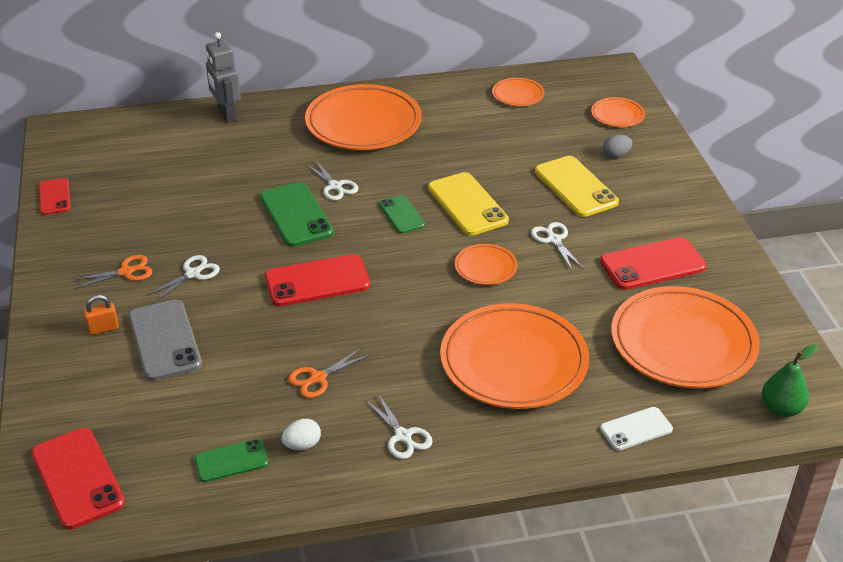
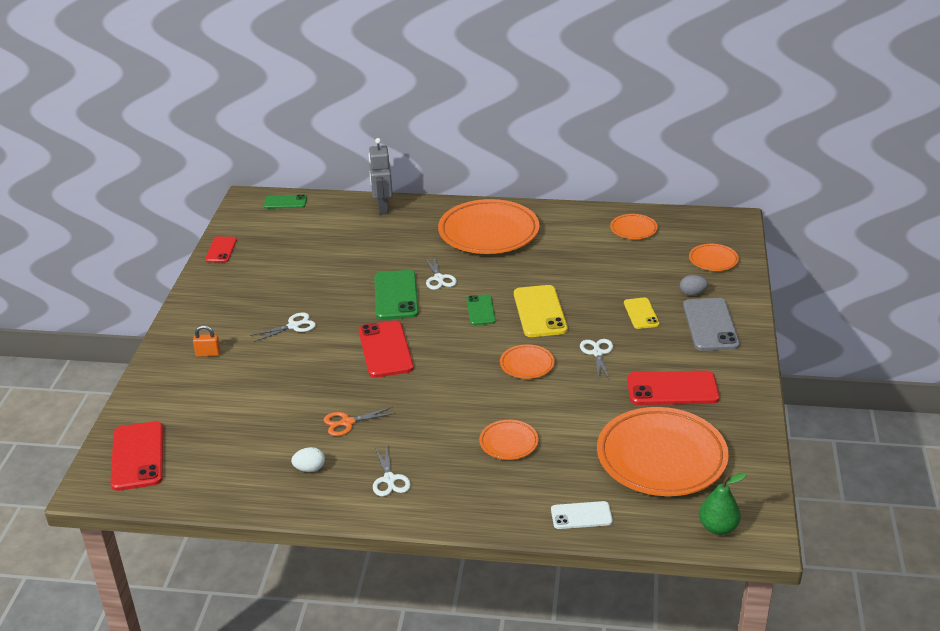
camera: 20 degrees right, 5 degrees down
(127, 272) = (246, 315): orange scissors -> none
(164, 340) = (248, 371): grey phone -> grey phone (710, 325)
(231, 461) = (251, 469): green phone -> green phone (285, 202)
(317, 281) = (385, 349): red phone -> red phone turned 75 degrees clockwise
(513, 362) = (508, 443): orange plate -> orange plate, size x0.46
(575, 187) = (641, 313): yellow phone -> yellow phone, size x0.59

